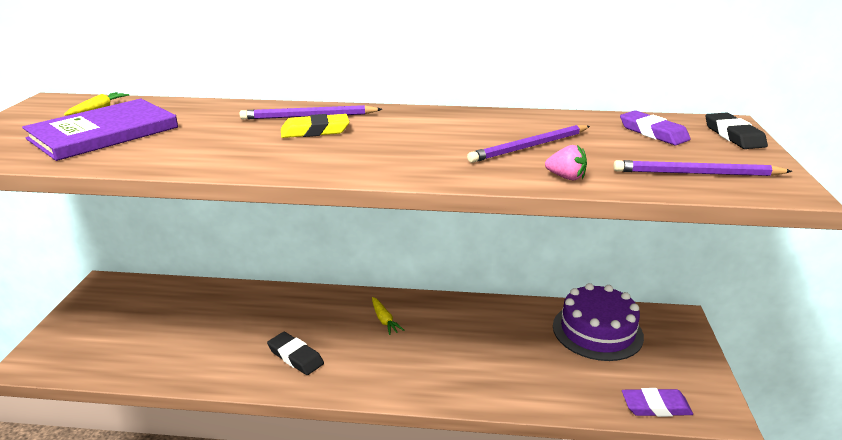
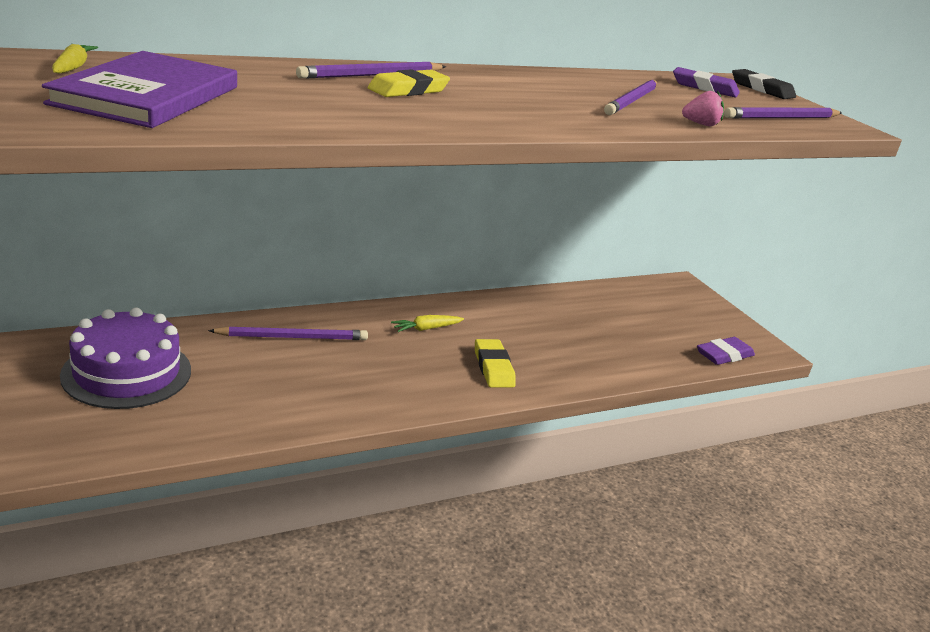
camera: 35 degrees left, 0 degrees up
(278, 308) = (292, 337): none -> purple pencil
(295, 356) = (367, 381): black eraser -> none
(384, 320) = (426, 329): yellow carrot -> yellow carrot turned 120 degrees clockwise
(406, 367) = (493, 367): none -> yellow eraser
(597, 331) = (629, 305): purple cake -> purple cake (127, 372)

